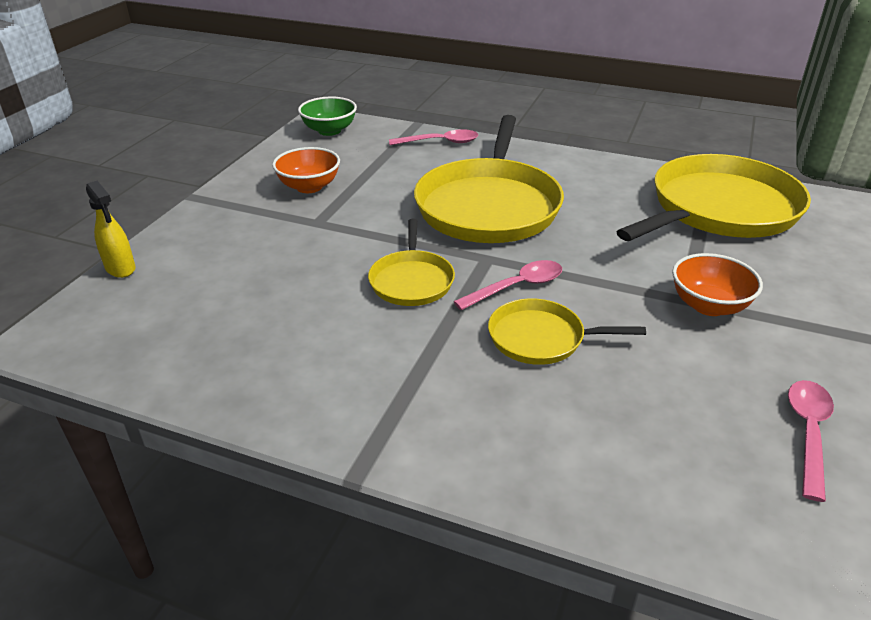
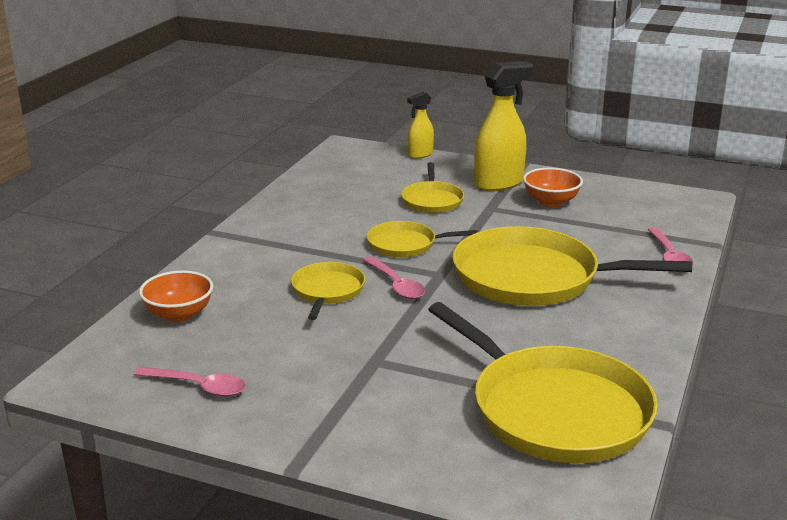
camera: 90 degrees right, 10 degrees down
(247, 214) = (499, 183): none -> yellow spray bottle
(284, 260) = (432, 200): none -> yellow pan
(329, 131) = (673, 204): green bowl -> none
(709, 305) = (364, 371): orange bowl -> orange bowl (179, 314)

